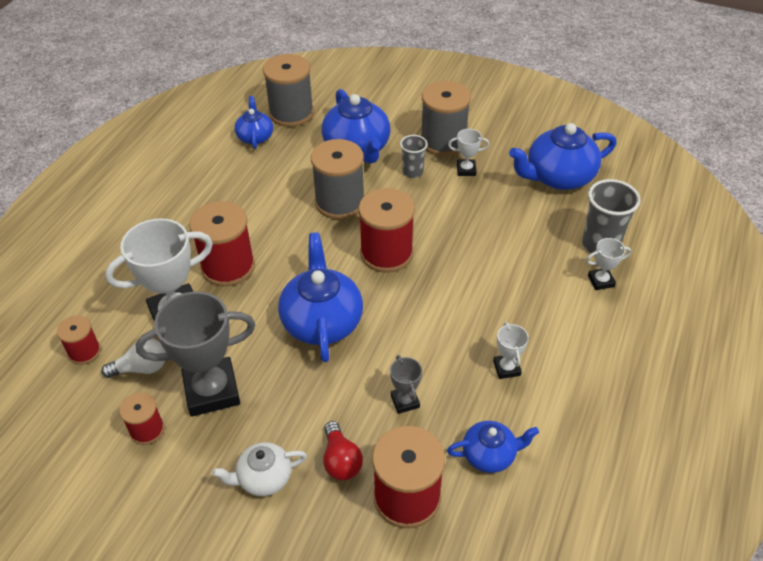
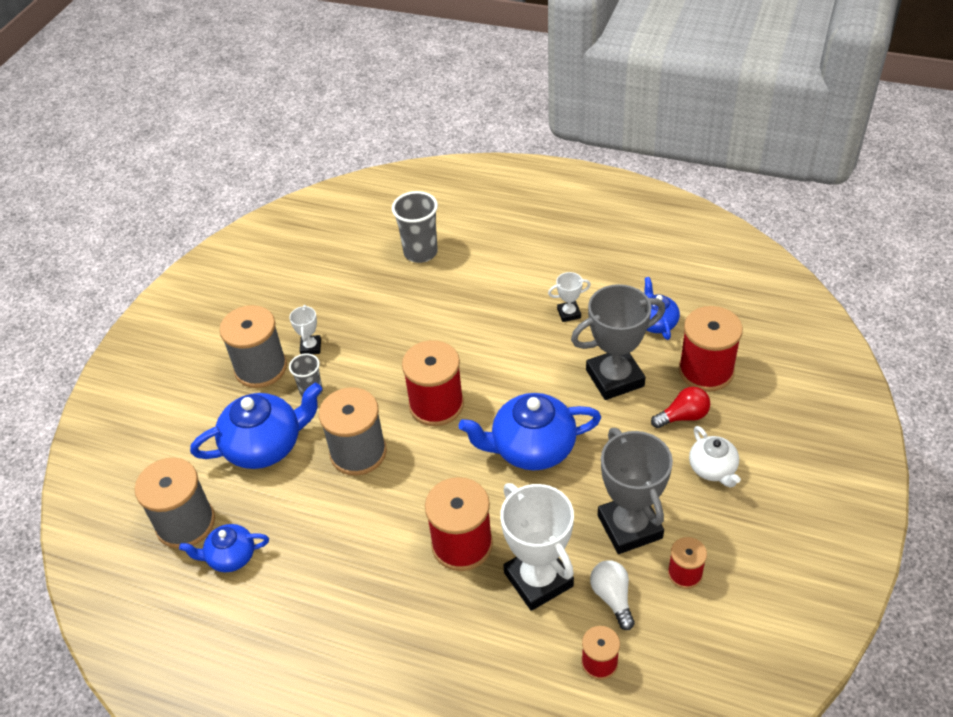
camera: 90 degrees left, 0 degrees up
(405, 401) = (615, 378): grey trophy -> grey trophy, size x2.15
(558, 177) = (326, 277): blue teapot -> none
(601, 281) = (465, 254): white trophy -> none

